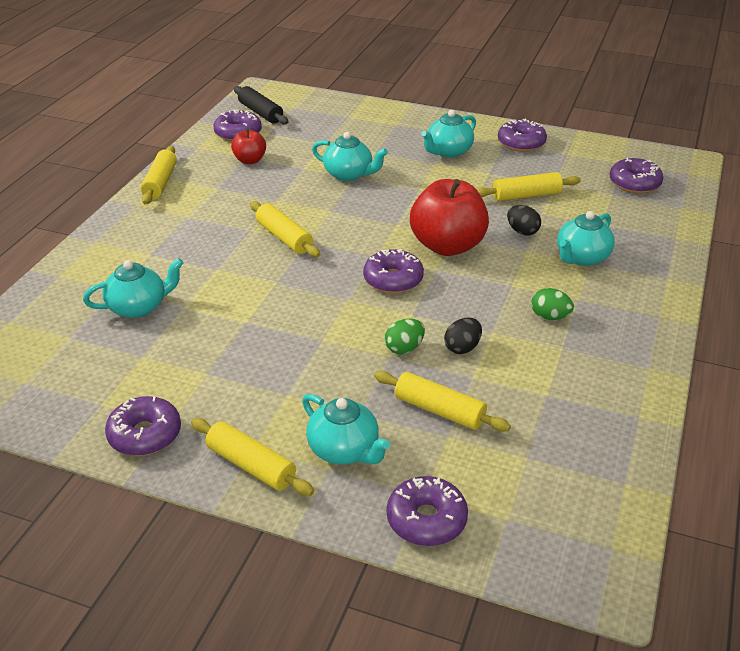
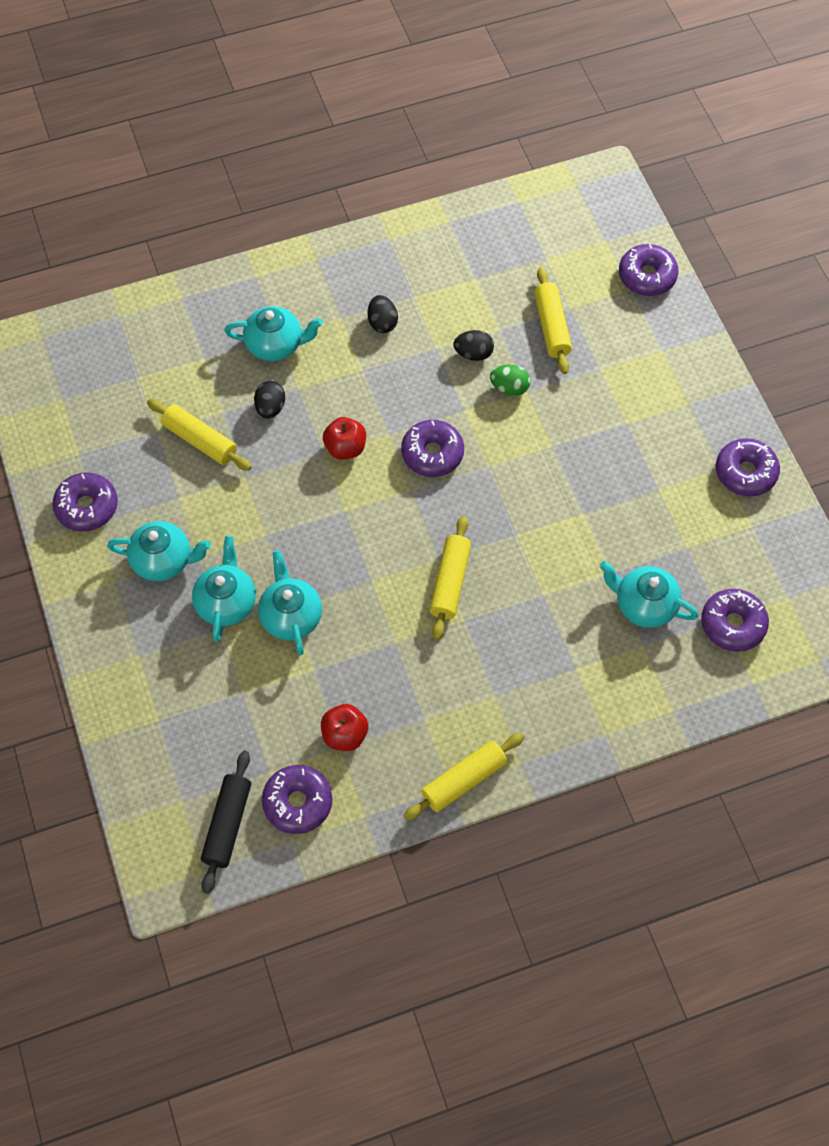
camera: 130 degrees left, 25 degrees up
(251, 465) = (703, 392): yellow rolling pin -> none
(344, 450) = (639, 353): turquoise teapot -> turquoise teapot (226, 602)
(447, 246) = (345, 448): red apple -> red apple, size x0.51
(550, 317) = (382, 323): green egg -> black egg
(634, 183) = (100, 369): purple donut -> purple donut (732, 624)

